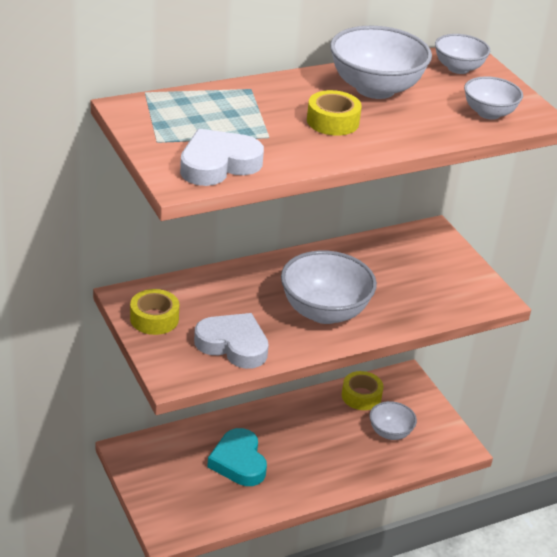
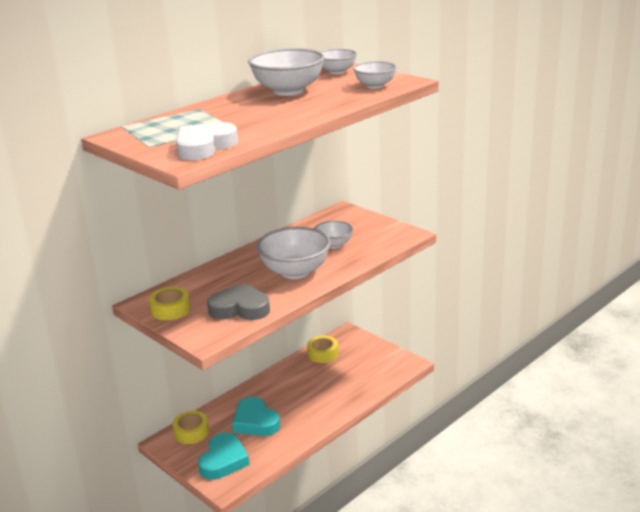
camera: 15 degrees left, 10 degrees down
(180, 500) = (223, 460): none -> turquoise heart
(233, 345) = (240, 308): white heart -> grey heart
(332, 121) = (271, 111): yellow tape -> yellow tape (191, 432)
(390, 432) = (355, 369): white bowl -> white bowl (333, 245)

